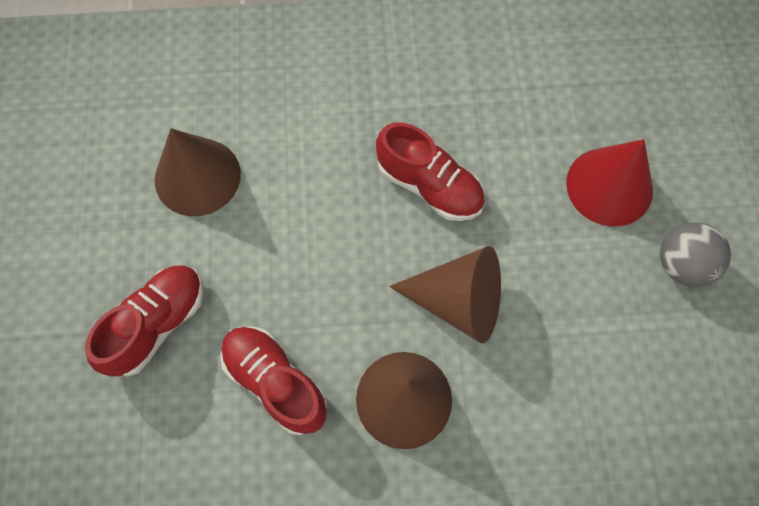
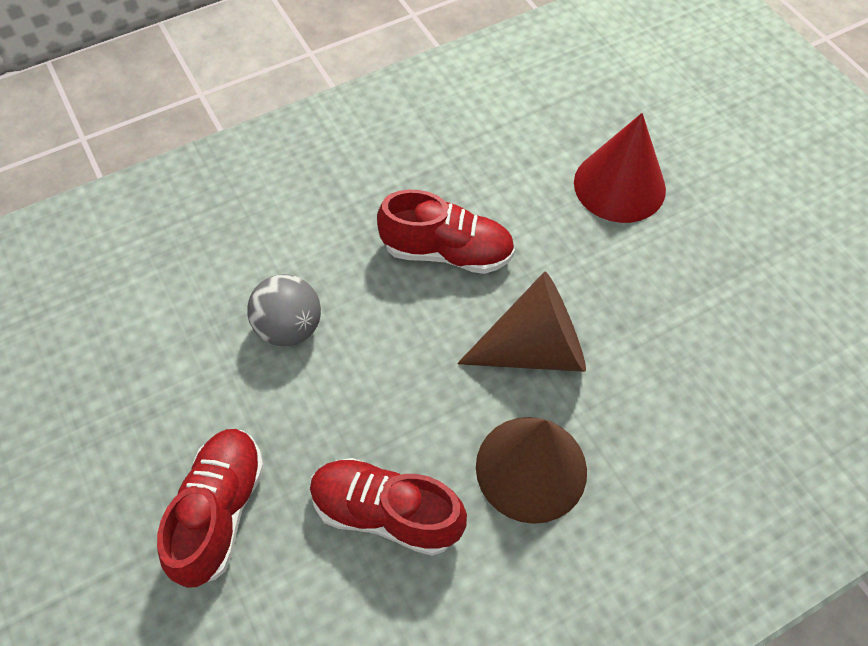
camera: 25 degrees left, 10 degrees down
(197, 176) = (192, 339): brown cone -> none
(681, 264) = (723, 228): grey ball -> grey ball (289, 328)

